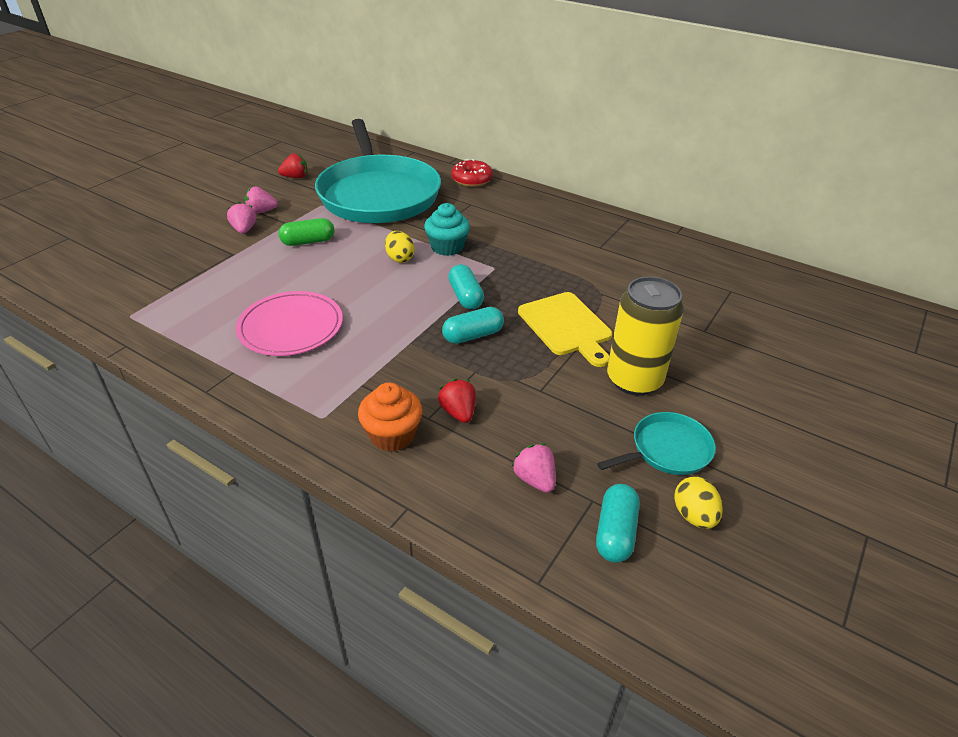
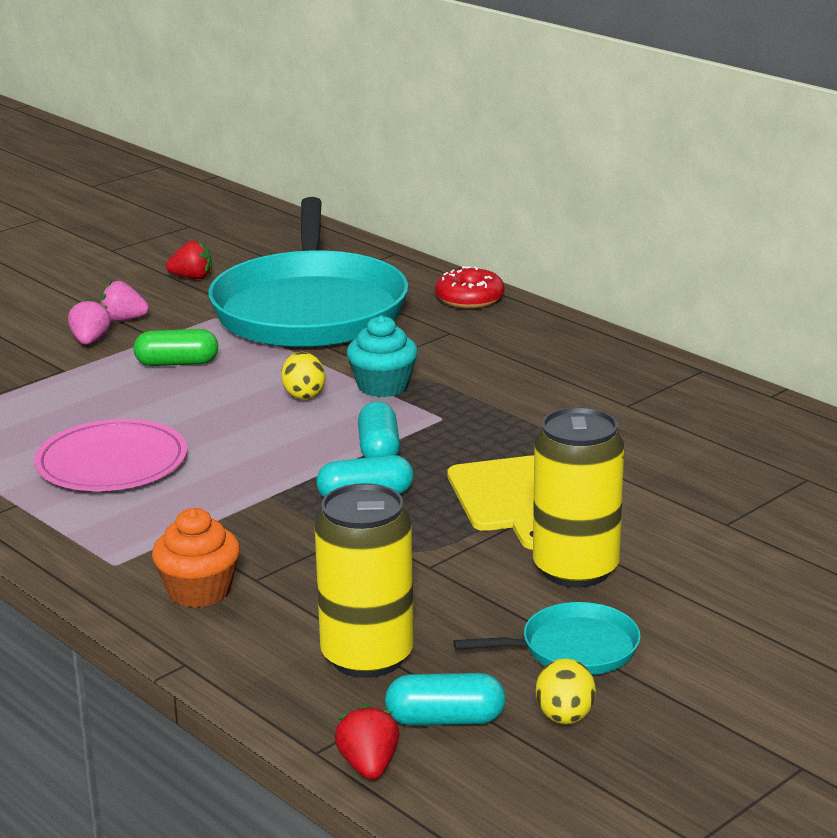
camera: 15 degrees right, 15 degrees down
(458, 412) = (300, 578): red strawberry -> red strawberry (369, 766)
(535, 479) = (367, 657): pink strawberry -> yellow can
(615, 532) = (445, 720): turquoise capsule -> turquoise capsule turned 60 degrees clockwise

